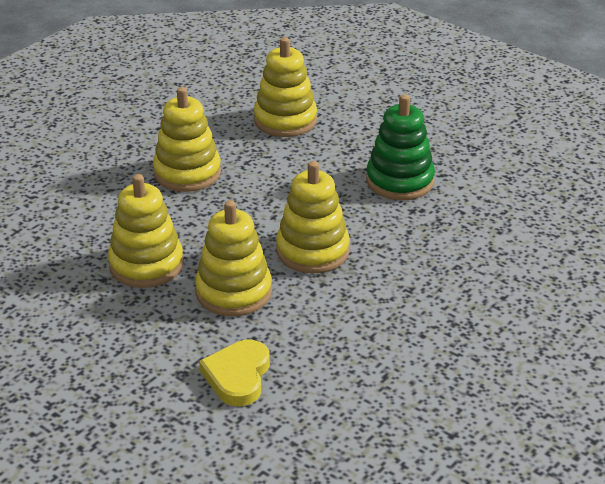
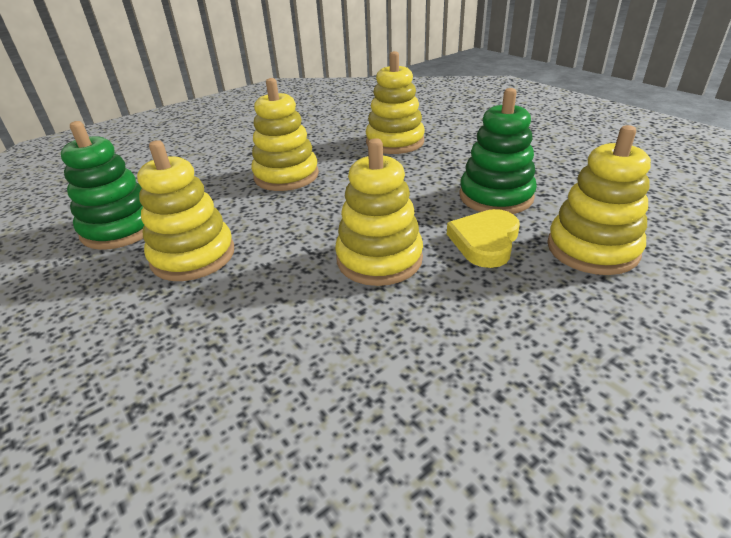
camera: 15 degrees right, 0 degrees up
(54, 246) = (121, 228): none -> green stacking toy
(233, 292) = (267, 298): yellow stacking toy -> yellow stacking toy (592, 249)
(238, 376) = (207, 427): yellow heart -> yellow heart (485, 241)

